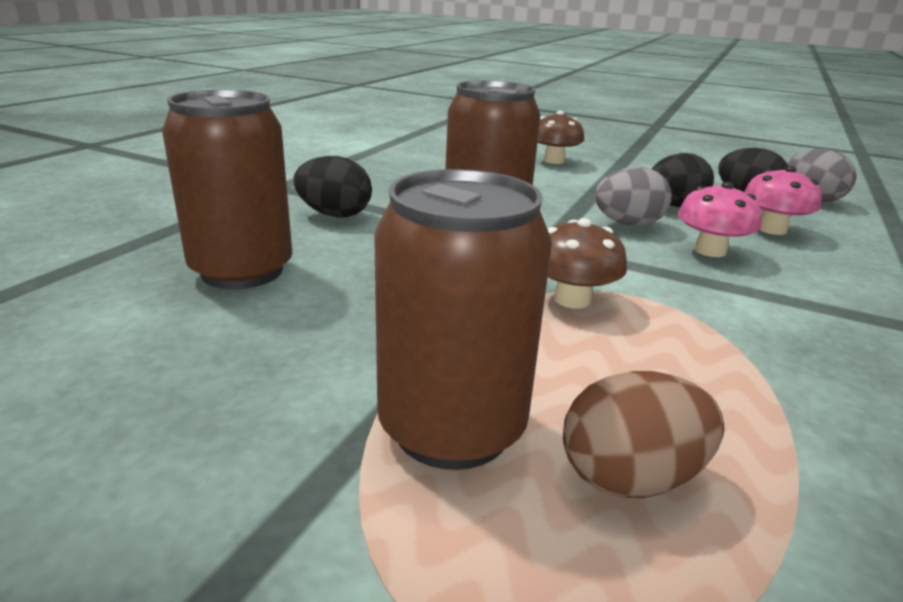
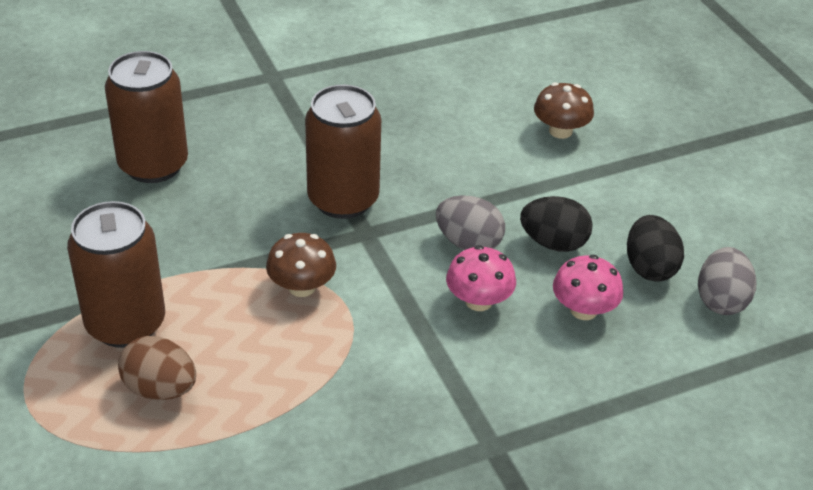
camera: 40 degrees right, 15 degrees up
(334, 215) = (269, 131): black egg -> none

